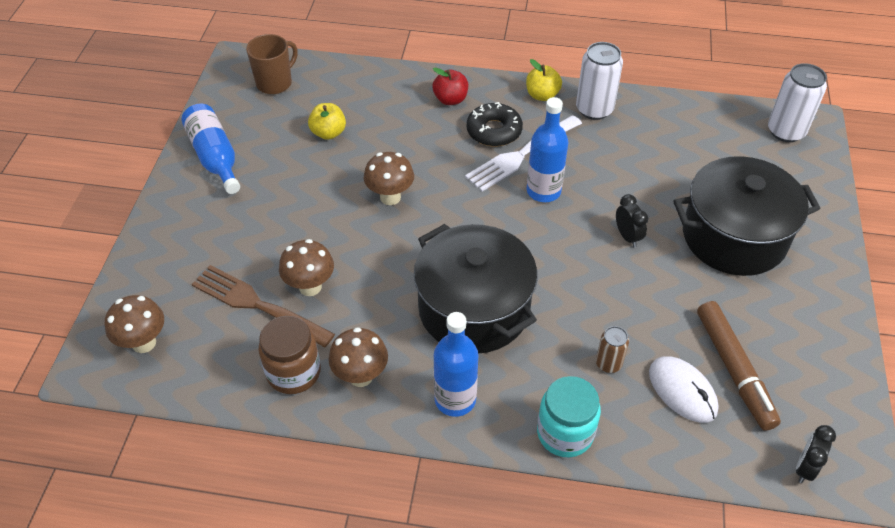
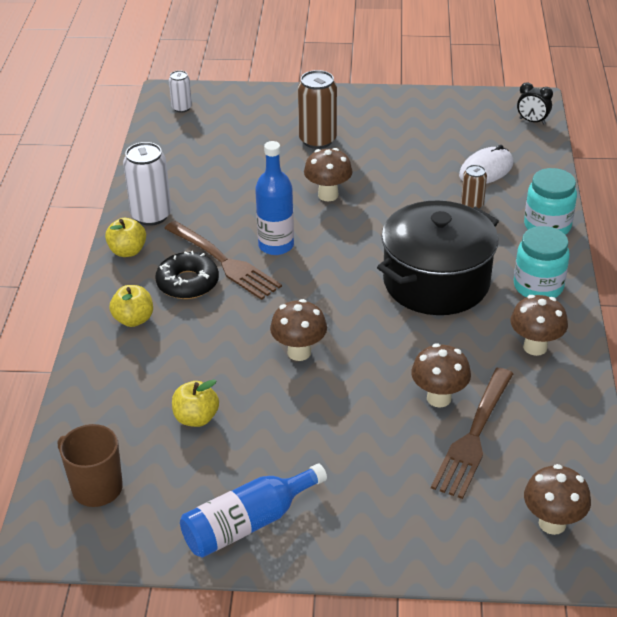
camera: 95 degrees left, 10 degrees down
(293, 372) = (547, 394): brown jar -> none
(450, 99) = (133, 319): red apple -> yellow apple
(455, 399) = (538, 286): blue bottle -> turquoise jar
(521, 154) = (223, 262): white fork -> brown fork
(627, 236) = (328, 195): black clock -> brown mushroom
(734, 237) = (317, 140): black pot -> brown can
(734, 370) = (458, 146): brown marker -> none
(785, 131) = (181, 108): white can -> white can, size x0.56

